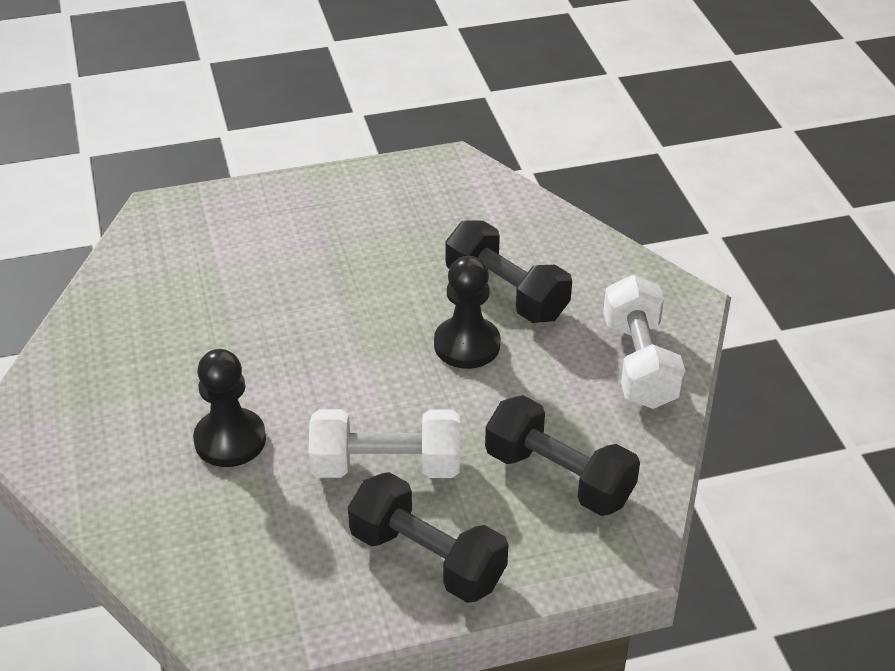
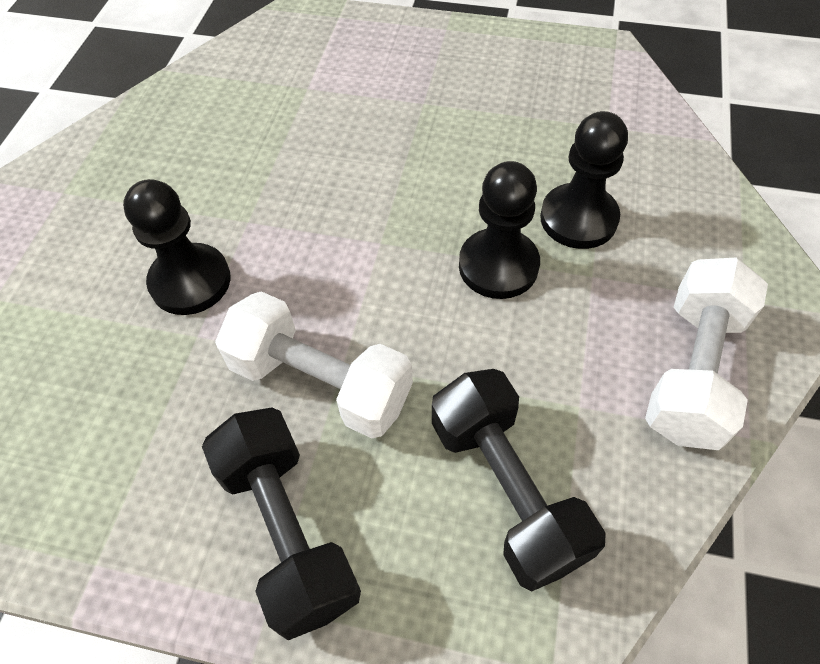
camera: 30 degrees right, 15 degrees up
(506, 293) = (578, 218): black dumbbell -> black pawn

